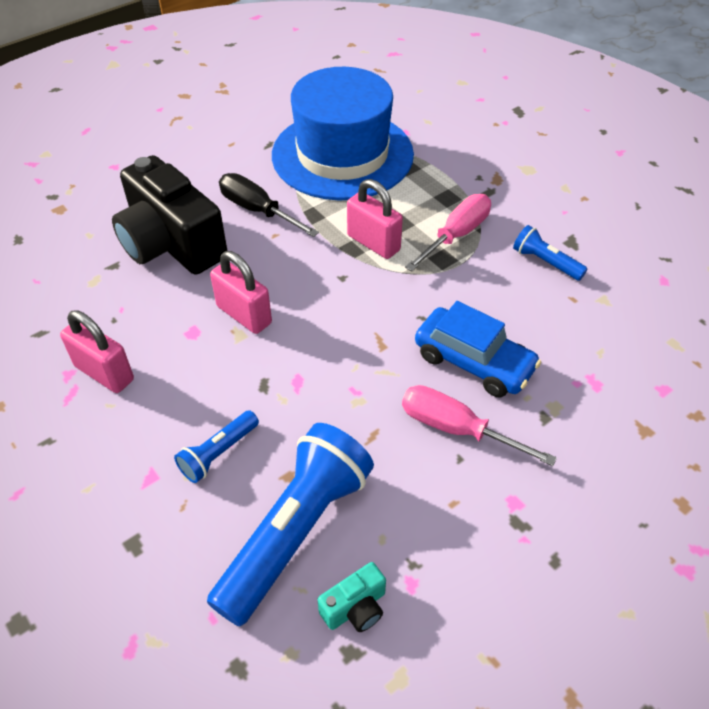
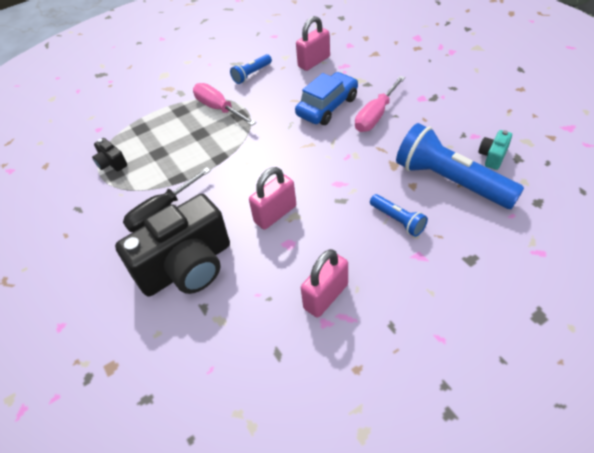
camera: 80 degrees left, 0 degrees up
(342, 154) = (111, 163): blue hat -> black camera
(355, 608) = (493, 156): turquoise camera -> turquoise camera turned 120 degrees counterclockwise
(373, 243) = (216, 147): pink padlock -> pink padlock (314, 62)

